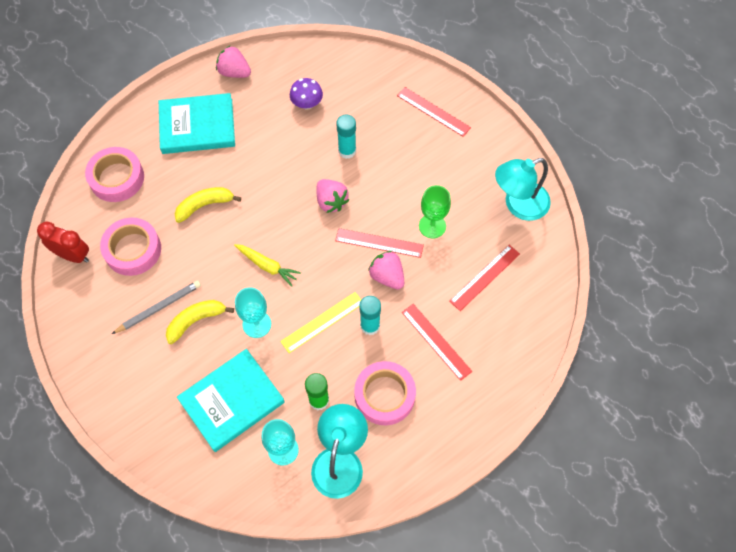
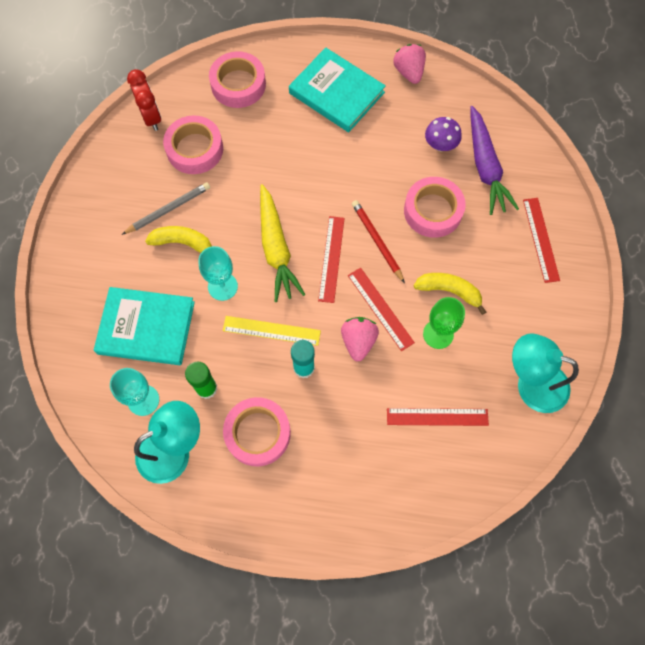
camera: 45 degrees right, 5 degrees up
(159, 308) = (168, 209): grey pencil -> grey pencil turned 45 degrees counterclockwise
(204, 205) = (279, 160): yellow banana -> yellow banana (449, 291)
(267, 266) = (276, 248): yellow carrot -> yellow carrot, size x1.63
(331, 201) = (377, 241): pink strawberry -> red pencil
(347, 151) = (433, 211): turquoise glue stick -> pink tape
(351, 94) = (485, 167): none -> purple carrot
(436, 341) = (342, 430): red ruler -> red ruler (331, 259)

